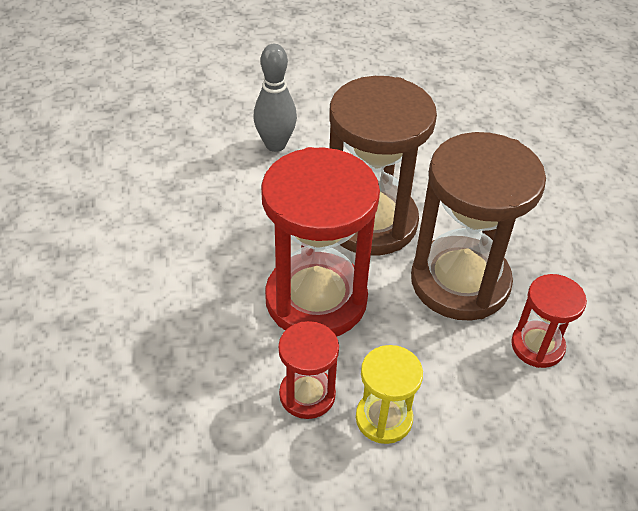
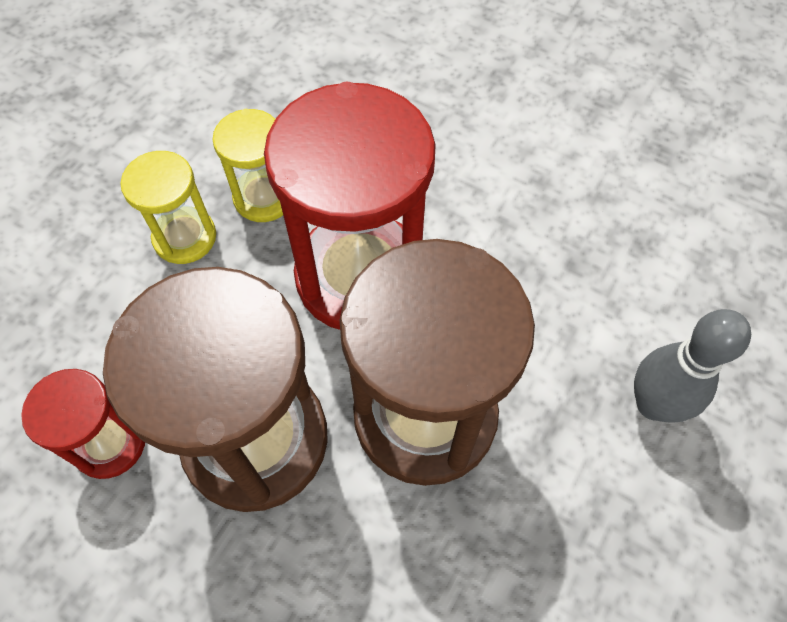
camera: 130 degrees right, 15 degrees up
(307, 395) = (264, 197): red hourglass -> yellow hourglass

